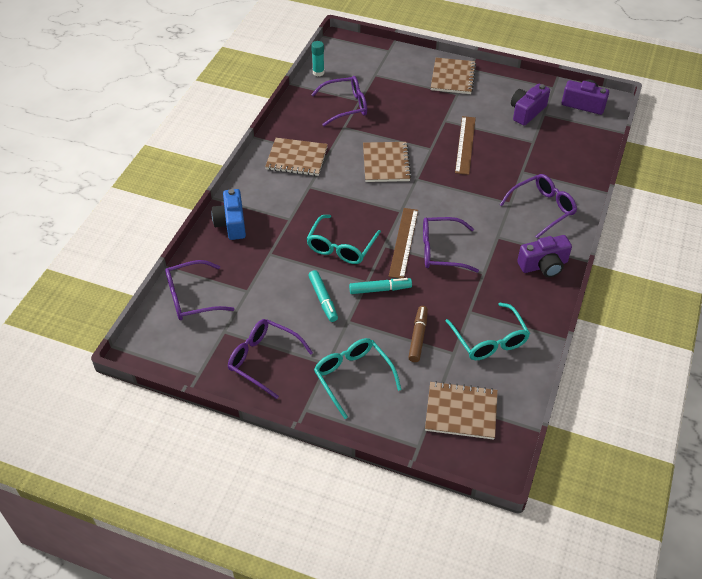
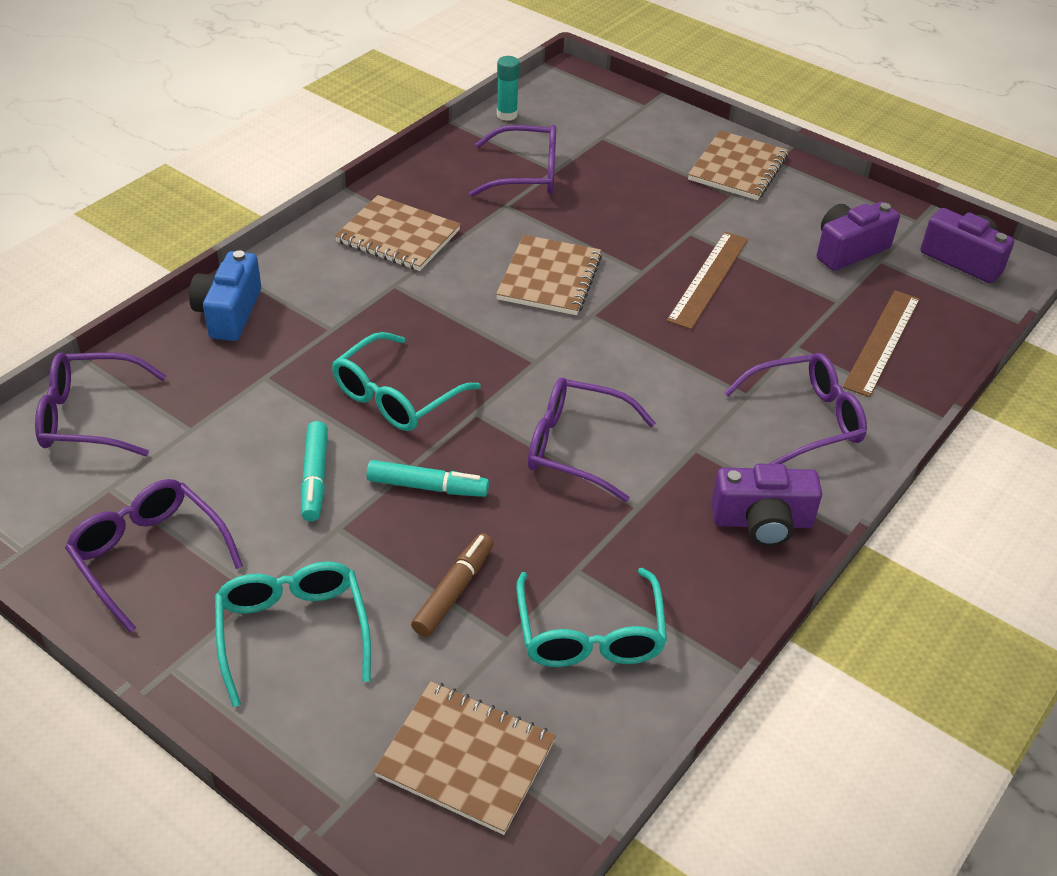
camera: 15 degrees right, 5 degrees down
(403, 242) = (513, 416): brown ruler -> brown ruler (882, 342)

